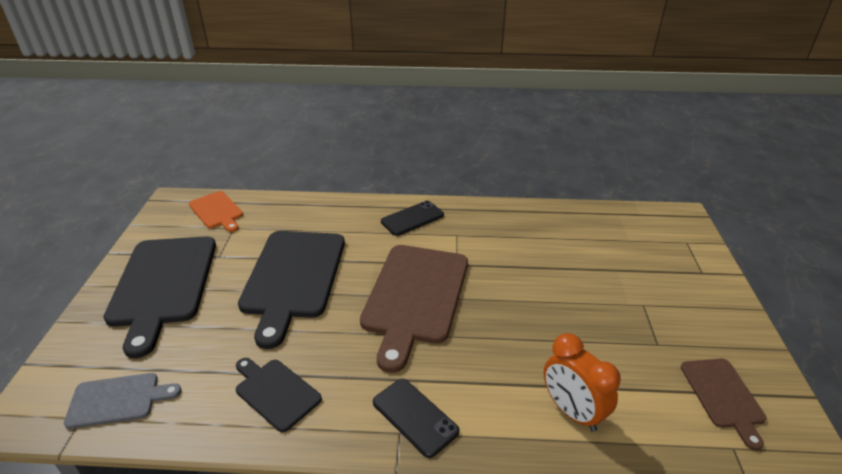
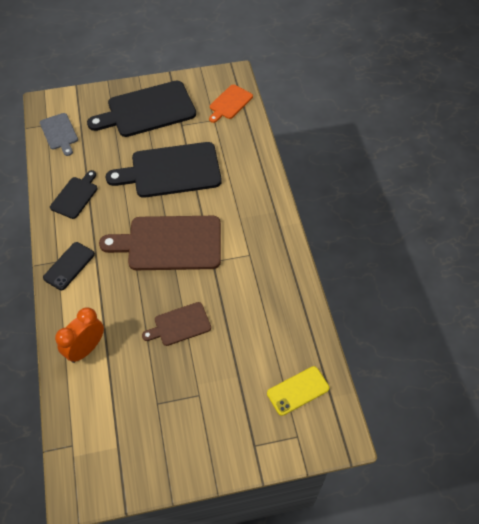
camera: 75 degrees right, 20 degrees up
(412, 218) = (261, 221): black phone -> none
(634, 232) = (298, 391): none -> yellow phone
(723, 396) = (115, 444): brown cutting board -> brown cutting board (180, 325)

